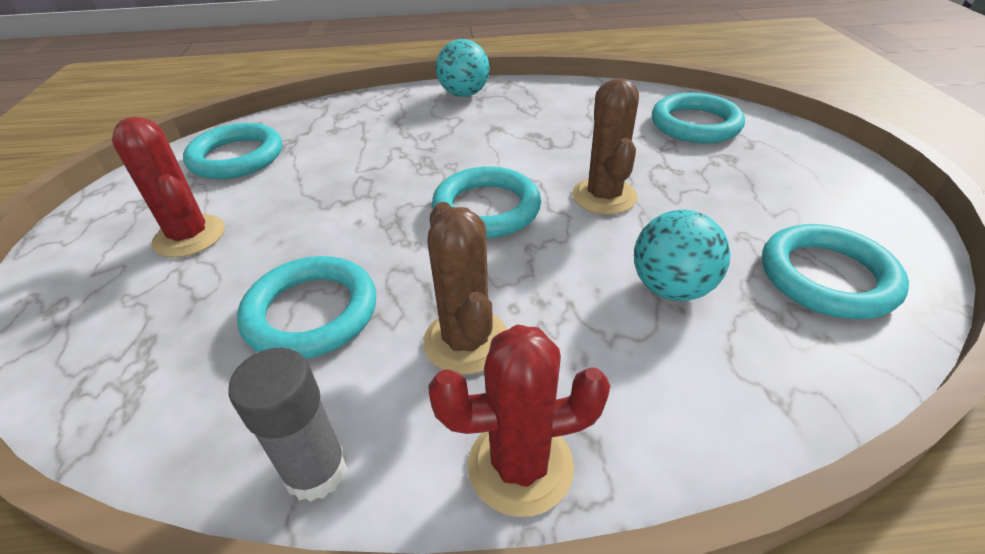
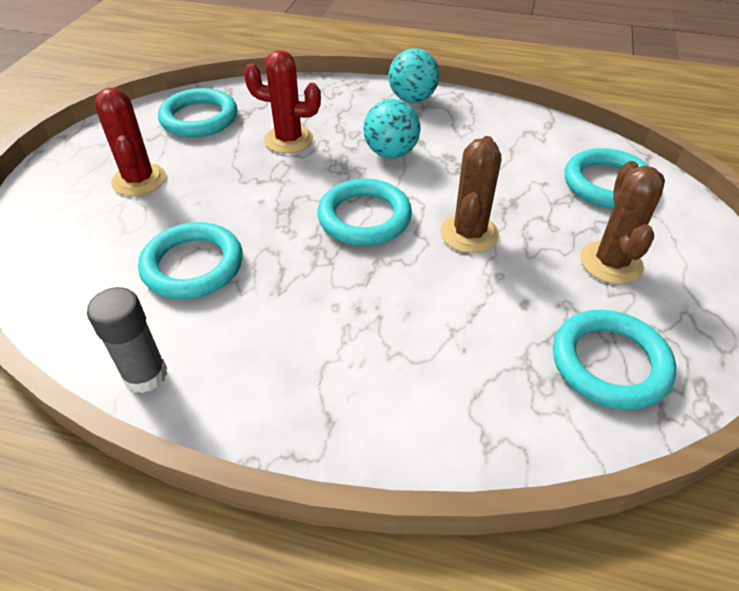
camera: 20 degrees right, 5 degrees up
(466, 341) = (286, 321): brown cactus -> brown cactus (610, 262)
(520, 465) = (271, 418): red cactus -> red cactus (288, 139)
(671, 288) = (467, 330): turquoise ball -> turquoise ball (391, 153)

